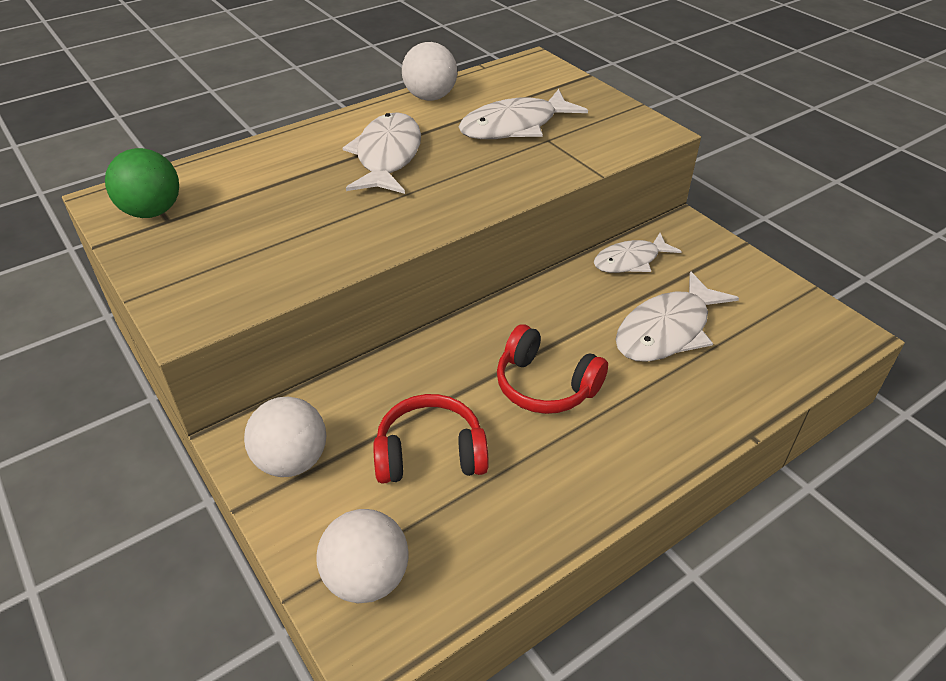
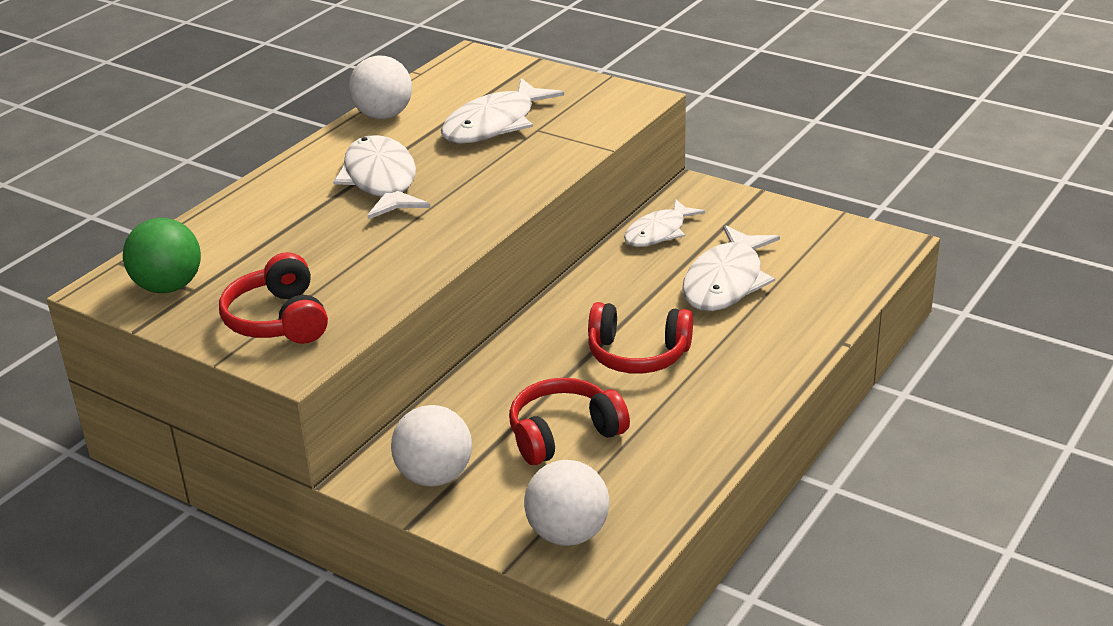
camera: 20 degrees left, 10 degrees down
(208, 271) = (278, 320): none -> red headphones

